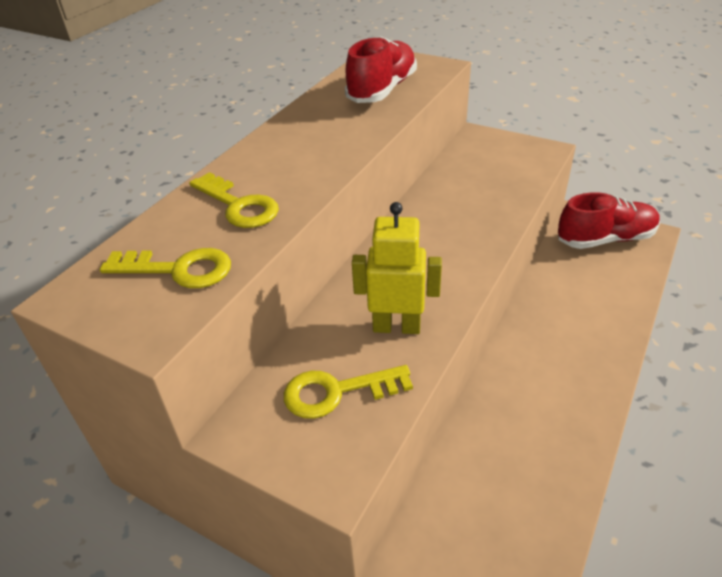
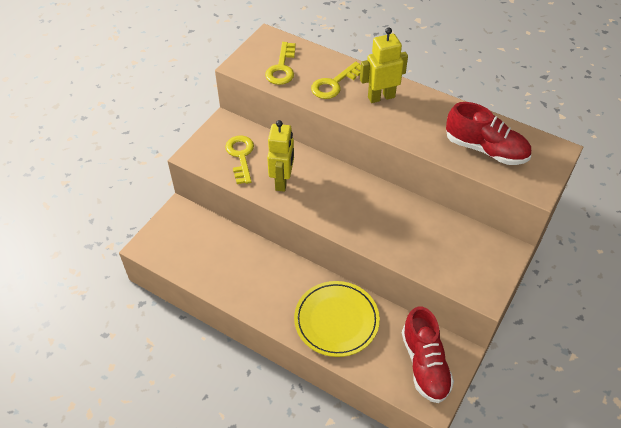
camera: 90 degrees right, 10 degrees up
(277, 161) = (381, 97): none -> yellow robot
(578, 314) = (336, 320): none -> yellow plate

